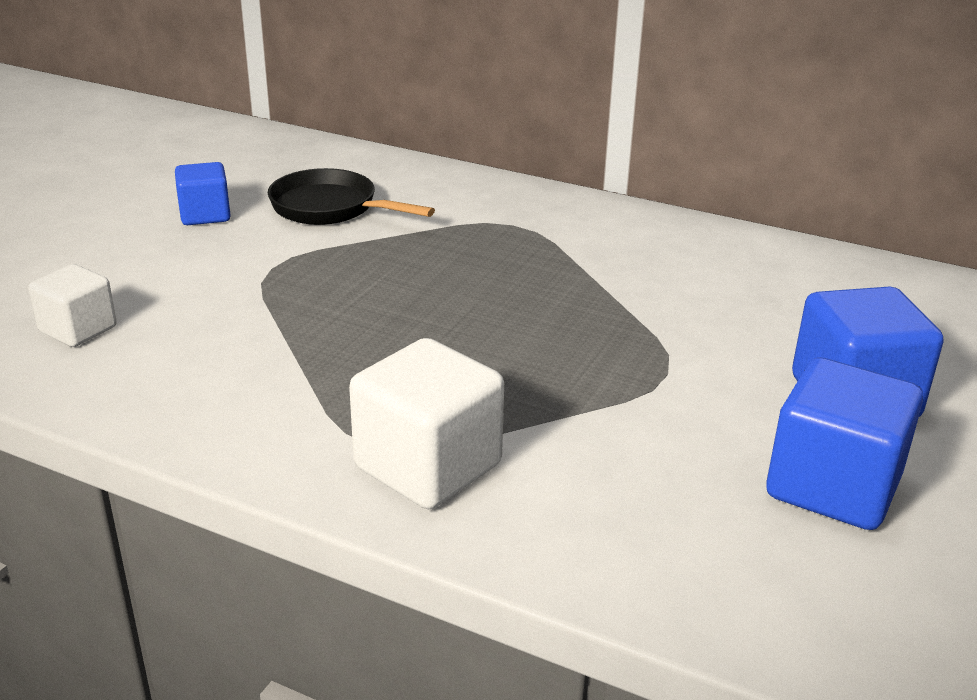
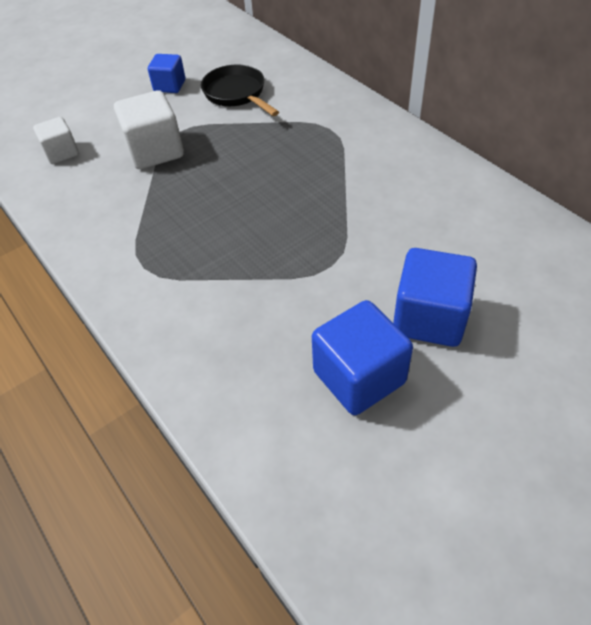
camera: 30 degrees right, 20 degrees up
(428, 466) = (157, 290): white cube -> white cube (155, 151)

